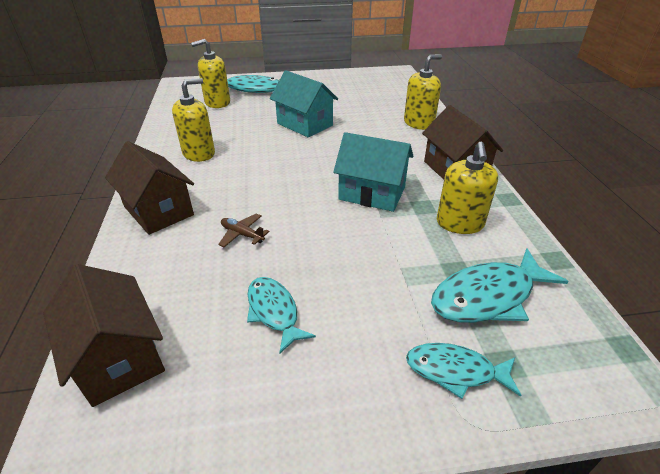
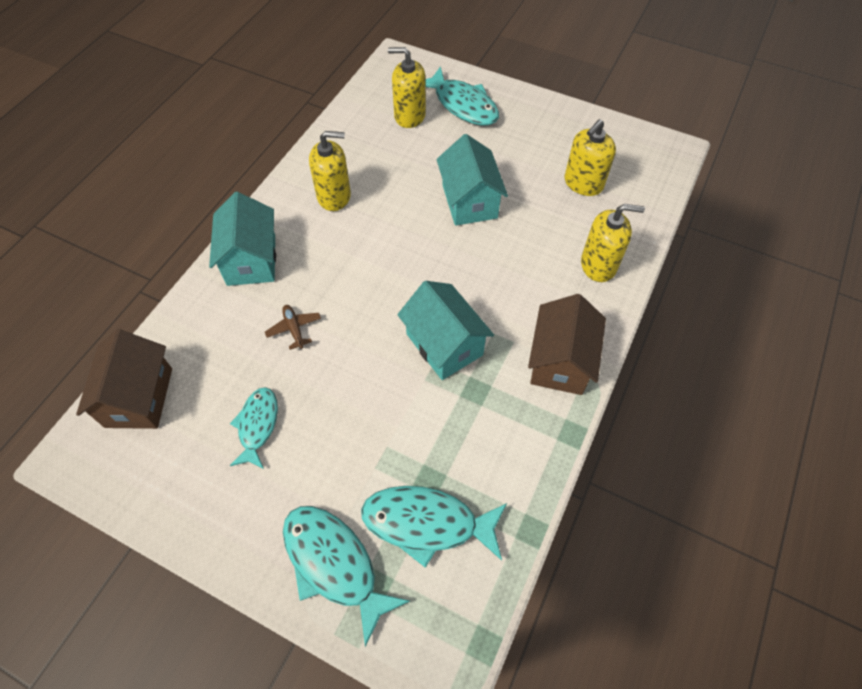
camera: 35 degrees right, 20 degrees up
(158, 211) = (251, 260): brown house -> turquoise house
(455, 371) = (334, 564): turquoise fish -> turquoise fish, size x1.56
(460, 223) = (488, 433): yellow soap dispenser -> yellow soap dispenser (583, 183)

